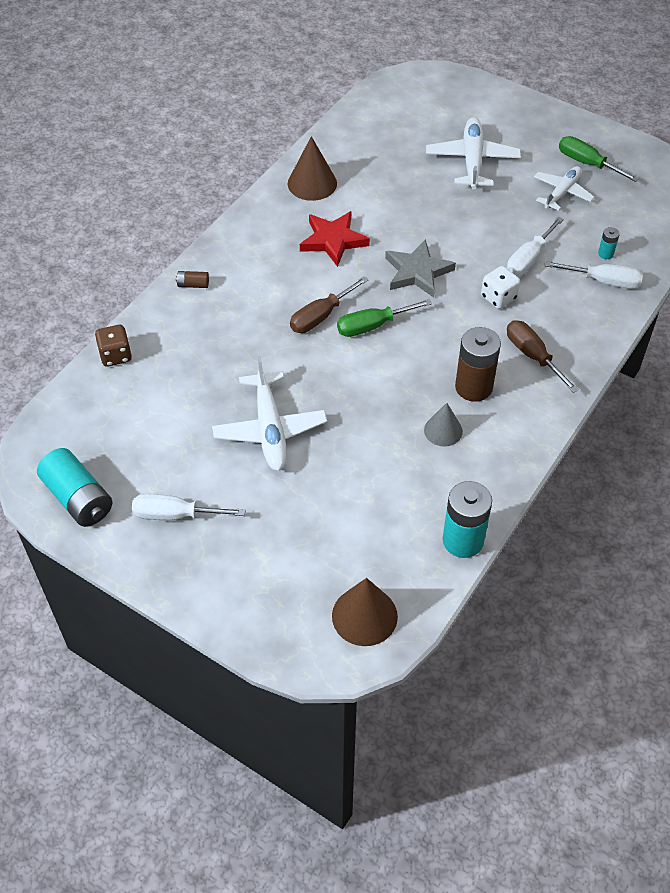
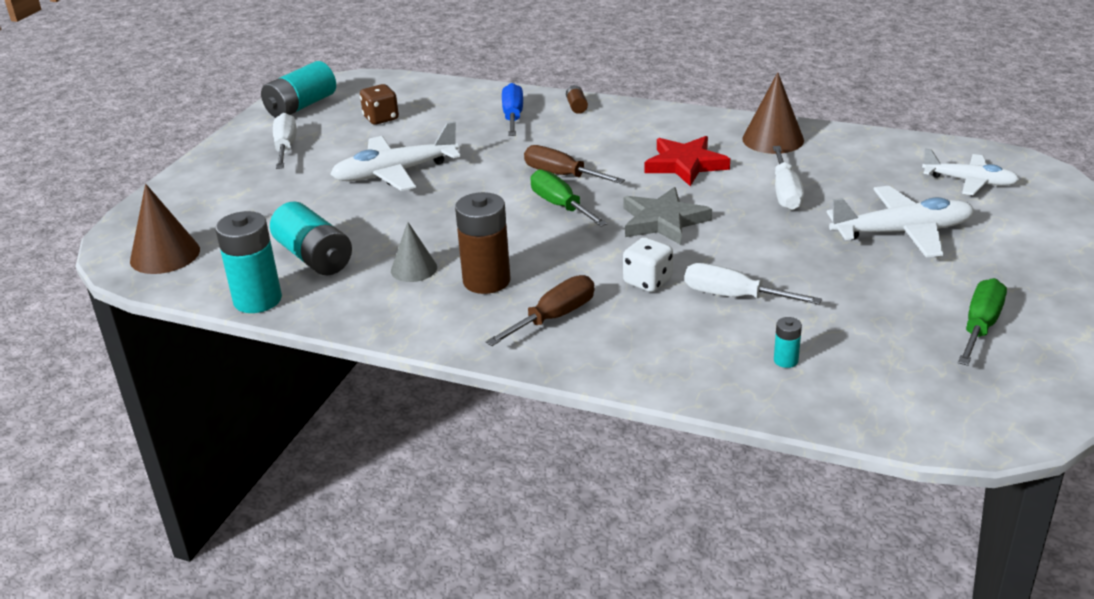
camera: 80 degrees right, 20 degrees down
(115, 355) = (469, 91): brown dice -> brown dice (381, 118)
(191, 331) = (513, 116): none -> blue screwdriver
(404, 498) = (314, 257): none -> turquoise battery
(562, 192) = (893, 310): white plane -> white plane (969, 181)
(603, 281) = (725, 363): white screwdriver -> white screwdriver (785, 193)

